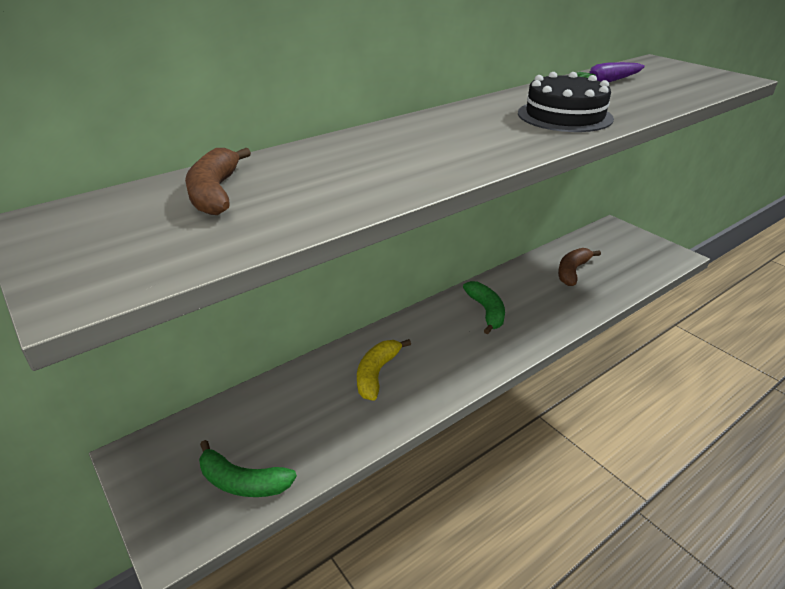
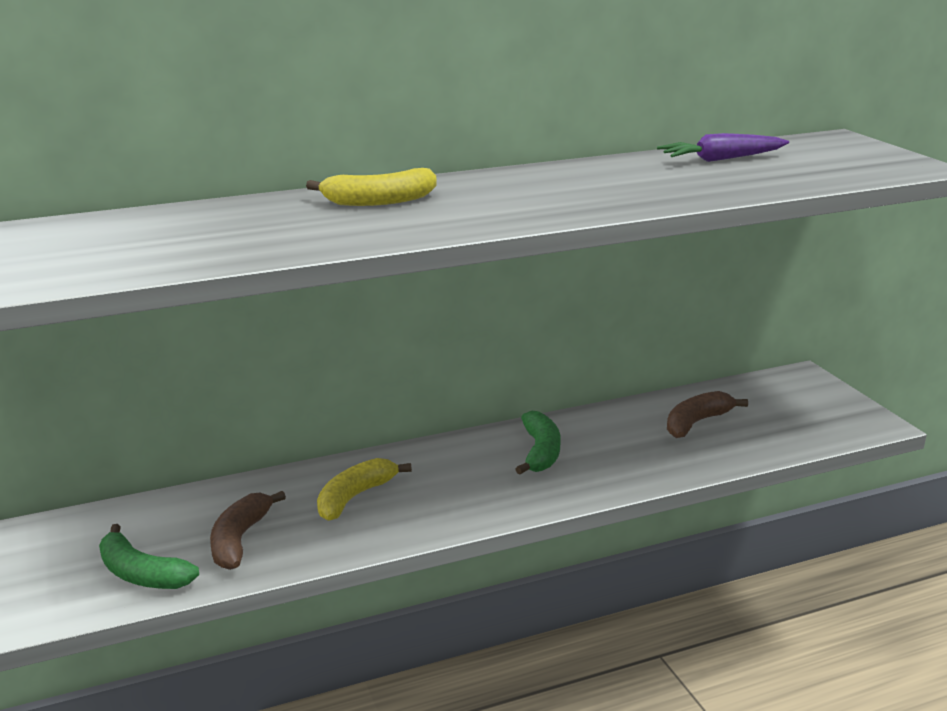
camera: 15 degrees right, 10 degrees down
(215, 193) = (151, 229): brown banana -> brown banana (239, 540)
(395, 142) = (379, 201): none -> yellow banana
(564, 116) = (615, 191): black cake -> none

